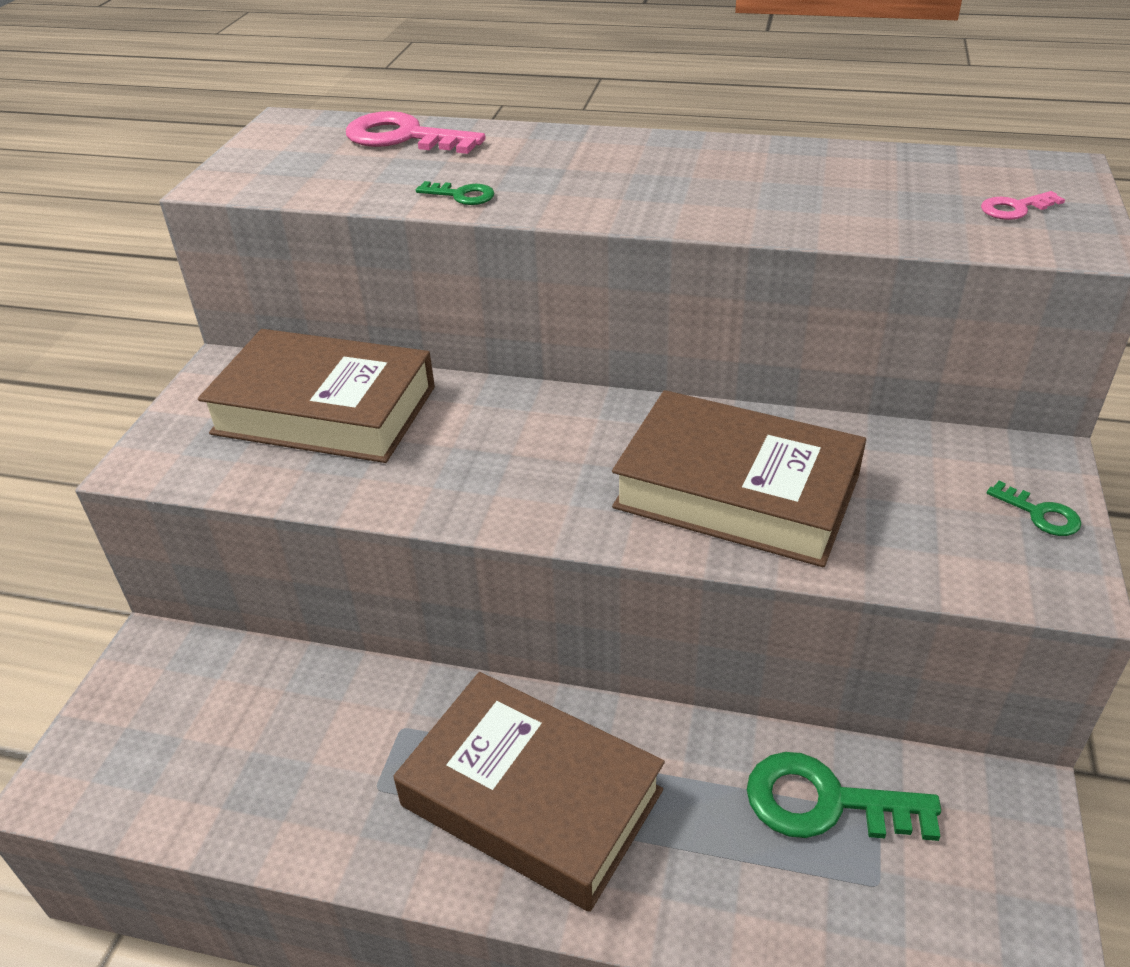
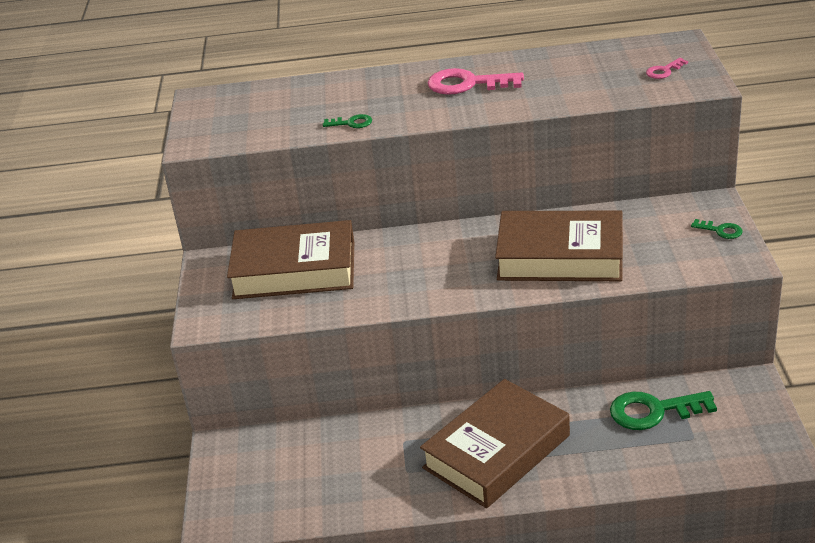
camera: 15 degrees left, 5 degrees down
(403, 137) = (286, 93): pink key -> pink key (467, 84)
(531, 798) = (496, 452): brown book -> brown book turned 60 degrees counterclockwise

